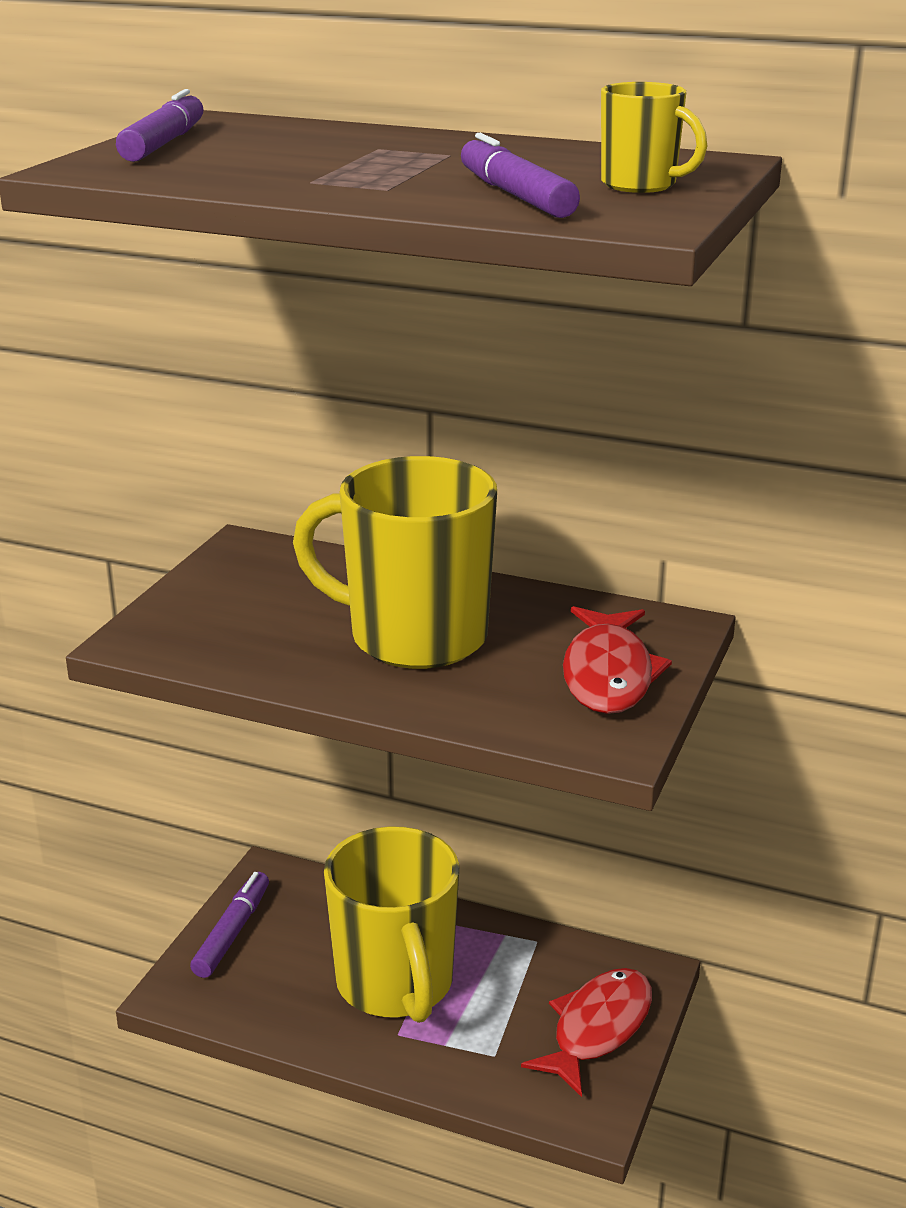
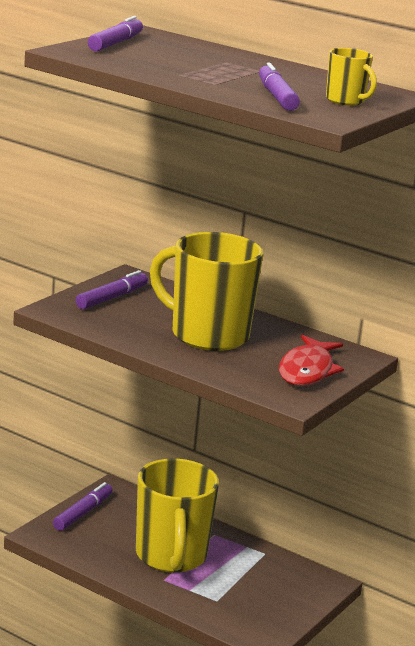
camera: 10 degrees right, 5 degrees down
(228, 595) = (112, 298): none -> purple marker
(597, 1029) = (283, 601): red fish -> none

